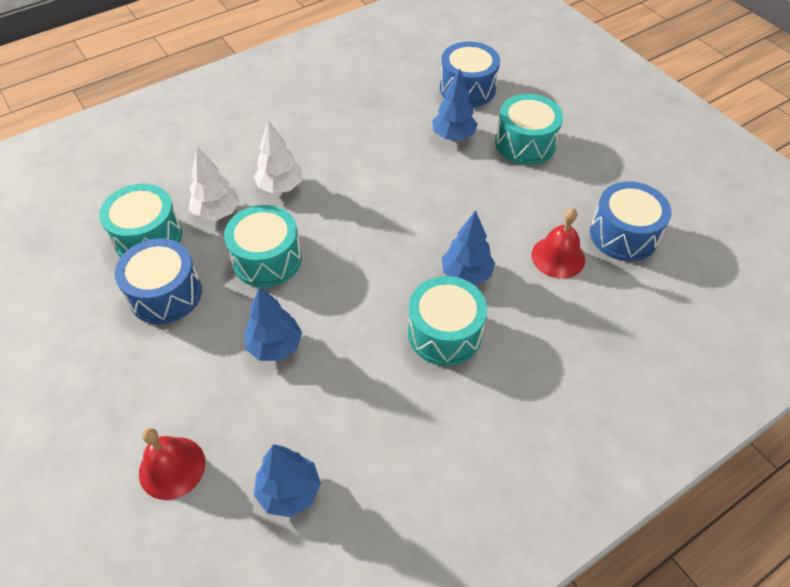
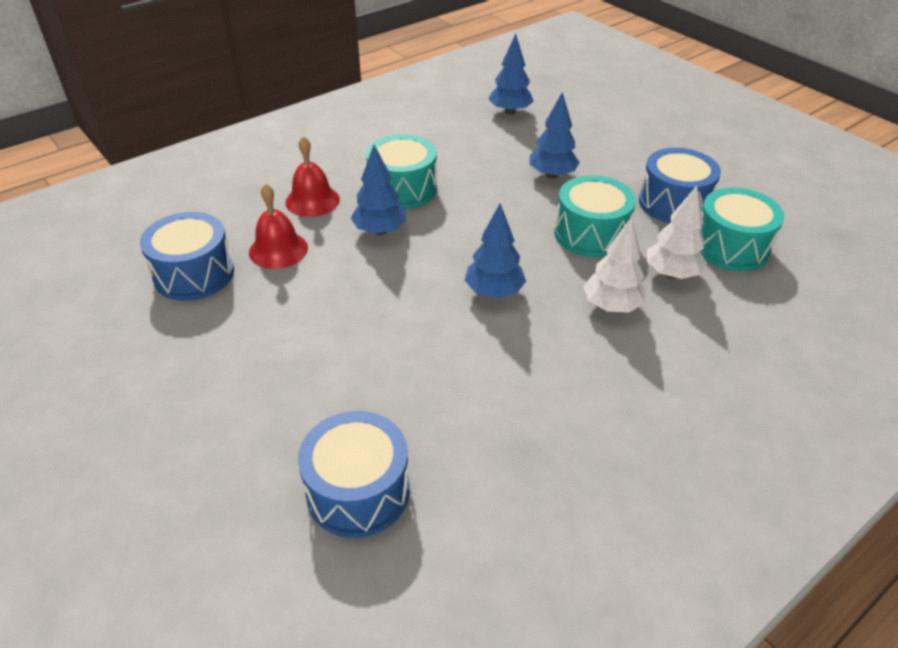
camera: 175 degrees right, 10 degrees down
(172, 467) = (596, 117): red bell -> red bell (312, 200)
(453, 136) = (387, 392): blue tree -> blue tree (494, 292)
(525, 143) = (279, 386): turquoise drum -> none

